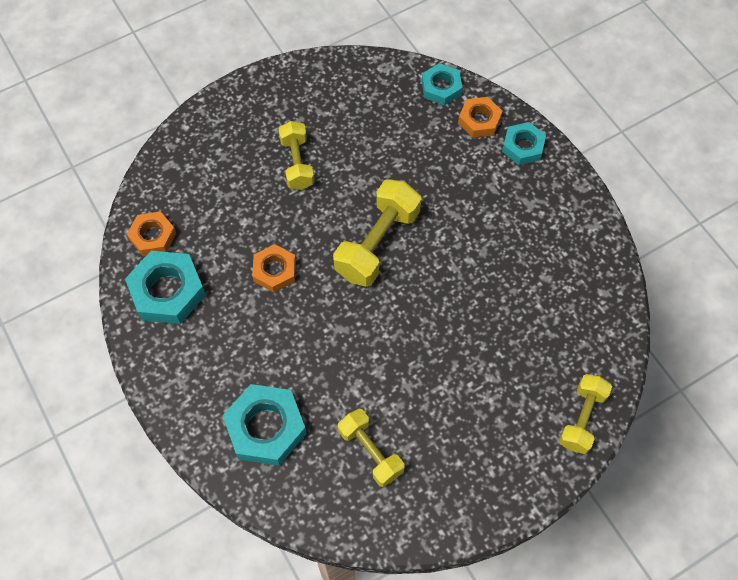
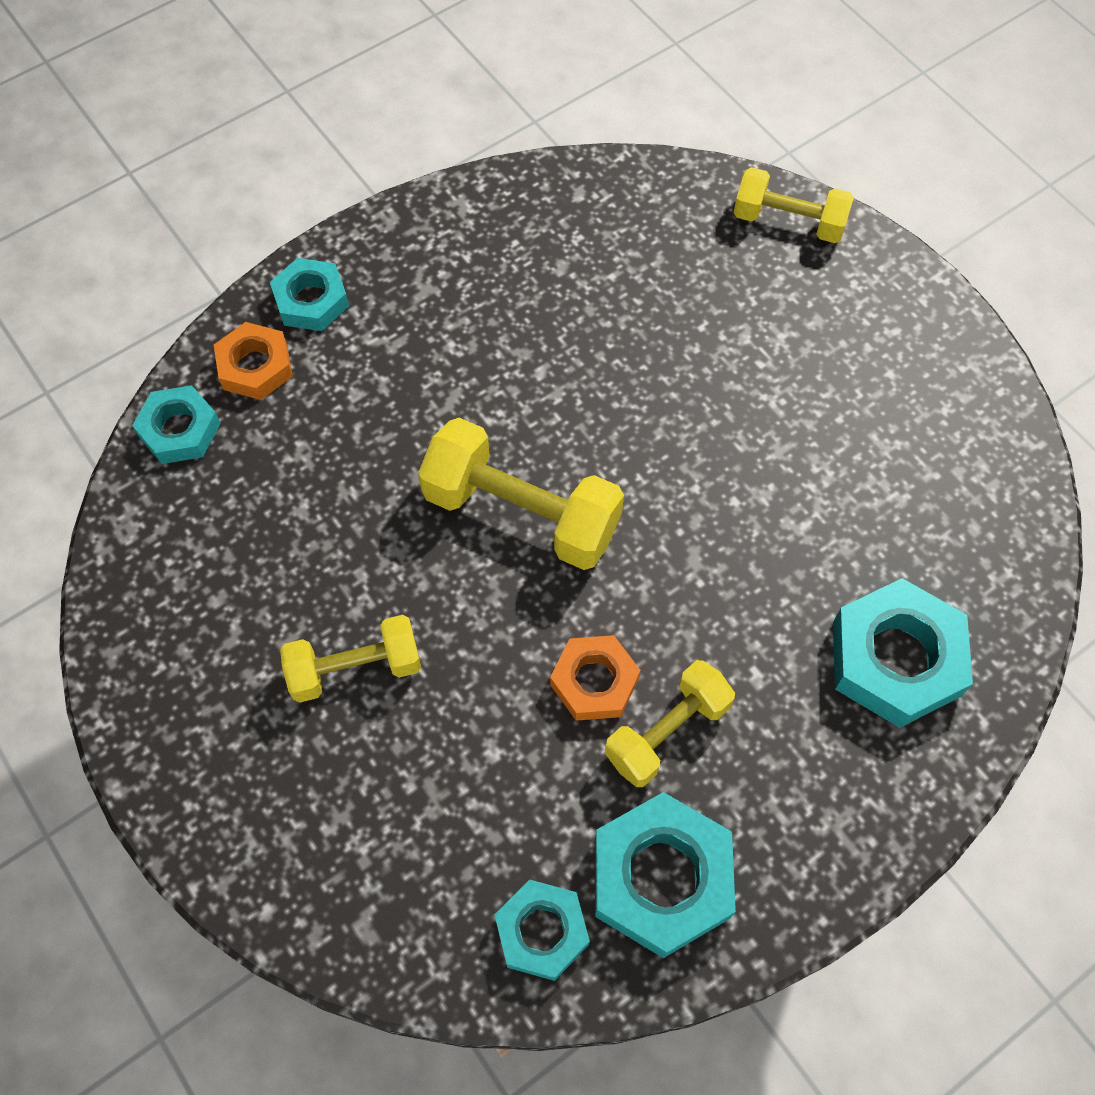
camera: 95 degrees left, 0 degrees up
(153, 236) = (541, 931): orange nut -> turquoise nut
(370, 451) = (901, 494): yellow dumbbell -> yellow dumbbell (667, 732)

